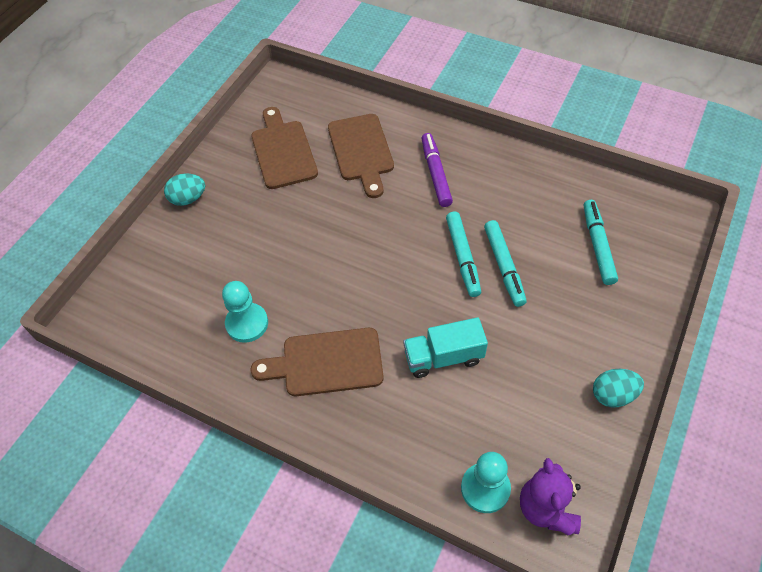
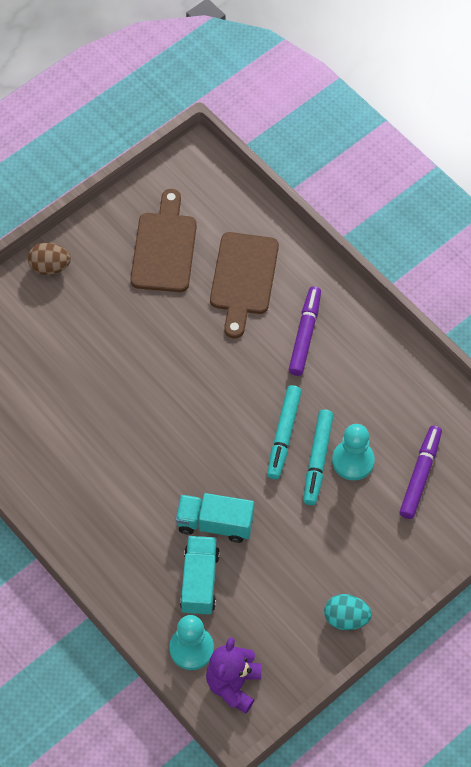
camera: 20 degrees right, 5 degrees up
(188, 199) = (50, 267): turquoise egg -> brown egg
(247, 323) = (54, 421): turquoise pawn -> turquoise pawn (353, 461)
(326, 363) = (109, 487): brown cutting board -> none
(458, 417) = (200, 582): none -> turquoise truck
(597, 245) = (420, 475): turquoise marker -> purple marker

